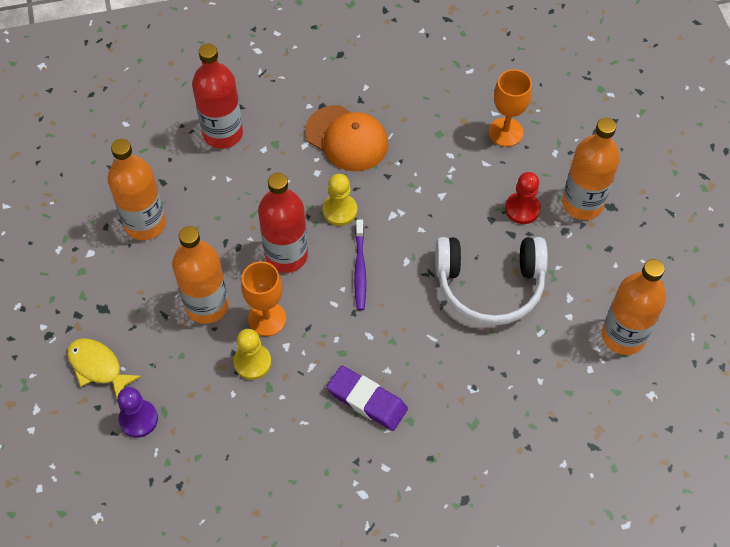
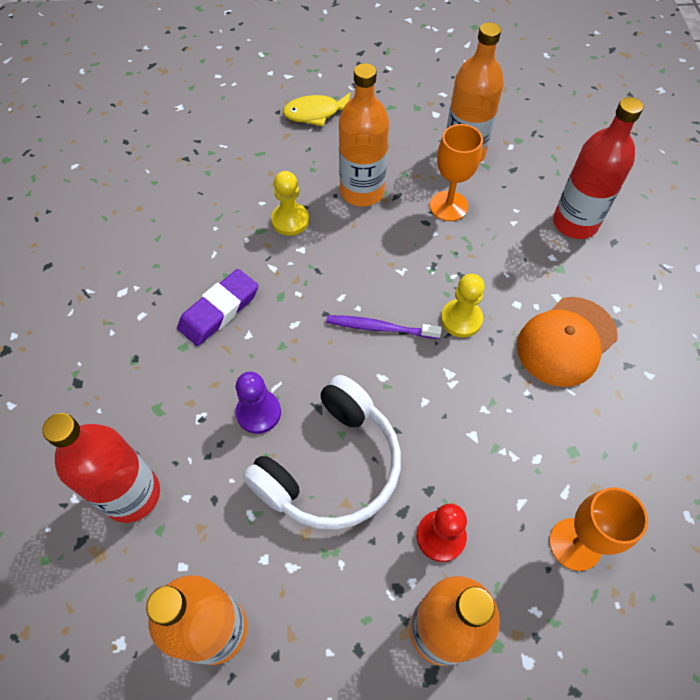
camera: 100 degrees right, 0 degrees up
(98, 367) = (316, 113): yellow fish -> yellow fish turned 150 degrees counterclockwise
(138, 419) = (257, 136): purple pawn -> purple pawn (258, 412)
(267, 319) = (336, 237): orange goblet -> orange goblet (448, 206)
(286, 255) = (409, 262): red bottle -> red bottle (132, 494)
(489, 285) = (331, 466): white headphones -> white headphones turned 150 degrees counterclockwise

